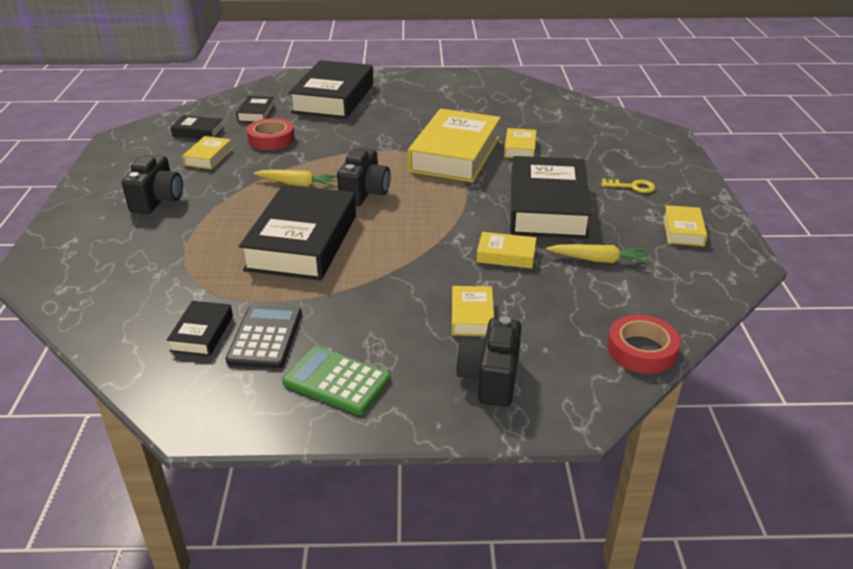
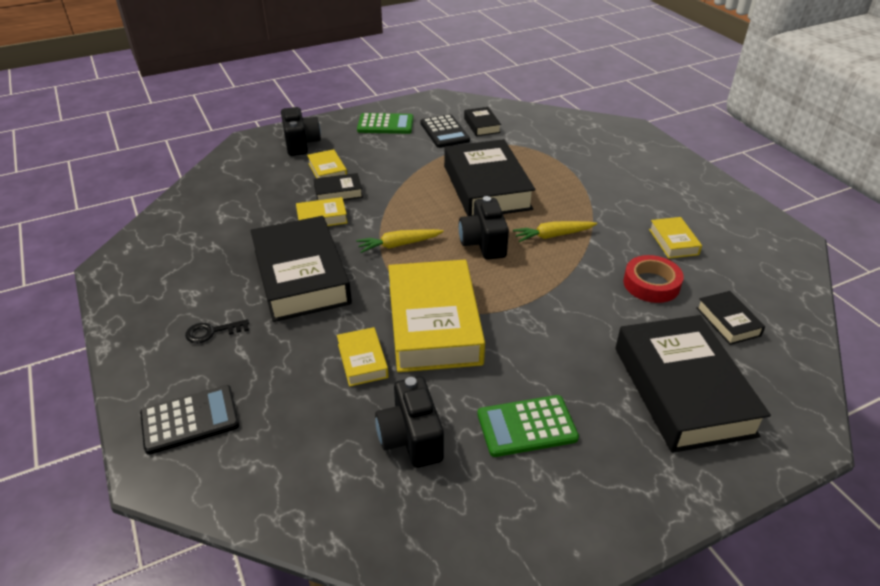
camera: 155 degrees right, 5 degrees up
(157, 200) = (640, 189): black camera -> black camera (411, 438)
(198, 132) = (736, 270): black book -> black book (338, 192)
(438, 105) = (526, 426): none -> green calculator
(598, 260) = (244, 233): yellow carrot -> yellow carrot (398, 245)
(632, 187) = (212, 332): yellow key -> black key
(641, 350) = (209, 178): red tape -> none
(646, 147) = (190, 420): none -> black calculator
(683, 230) = (162, 285): yellow book -> none

